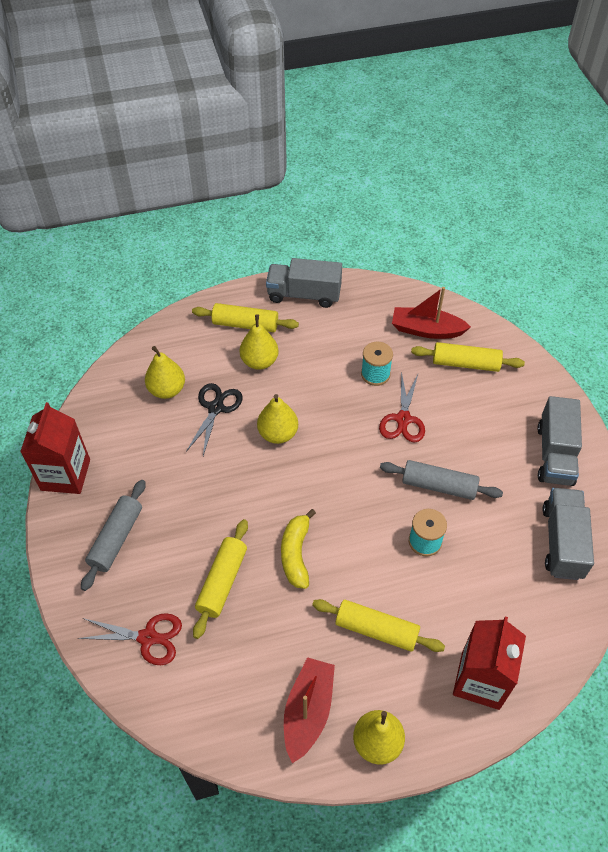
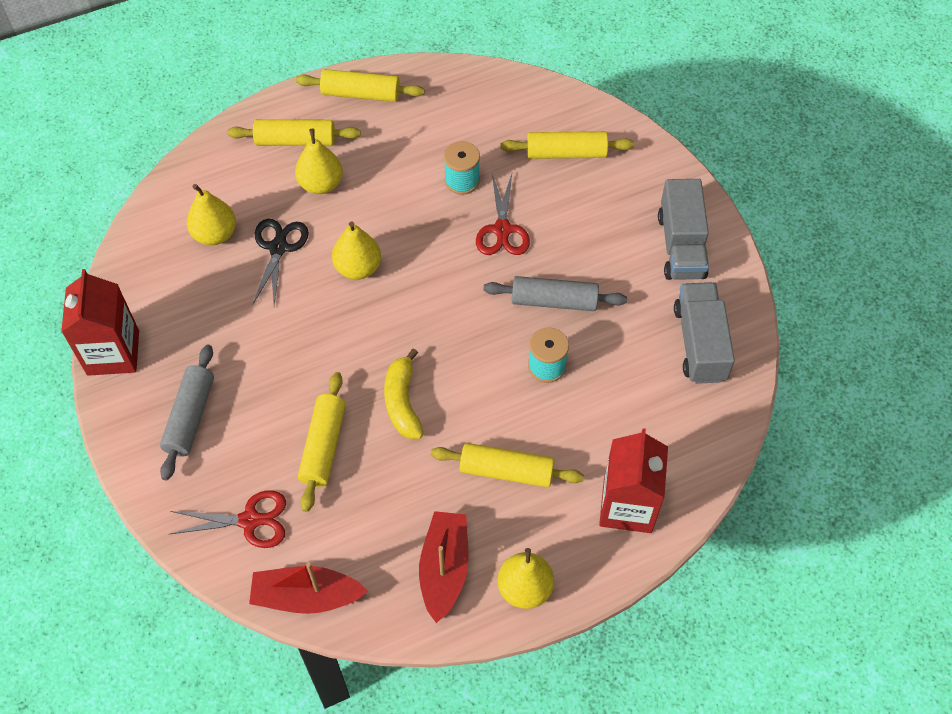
camera: 10 degrees left, 5 degrees up
(304, 294) = (361, 94): grey truck -> yellow rolling pin
(426, 330) = (515, 118): red boat -> red boat (307, 596)

